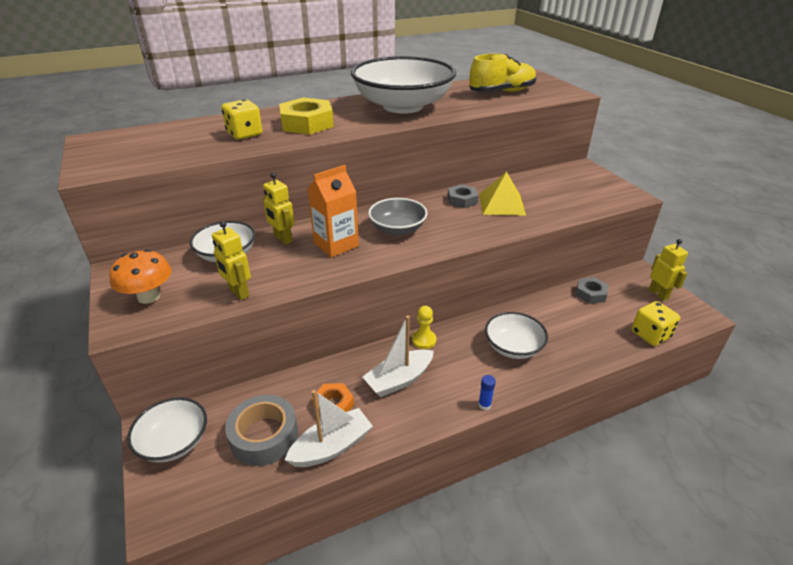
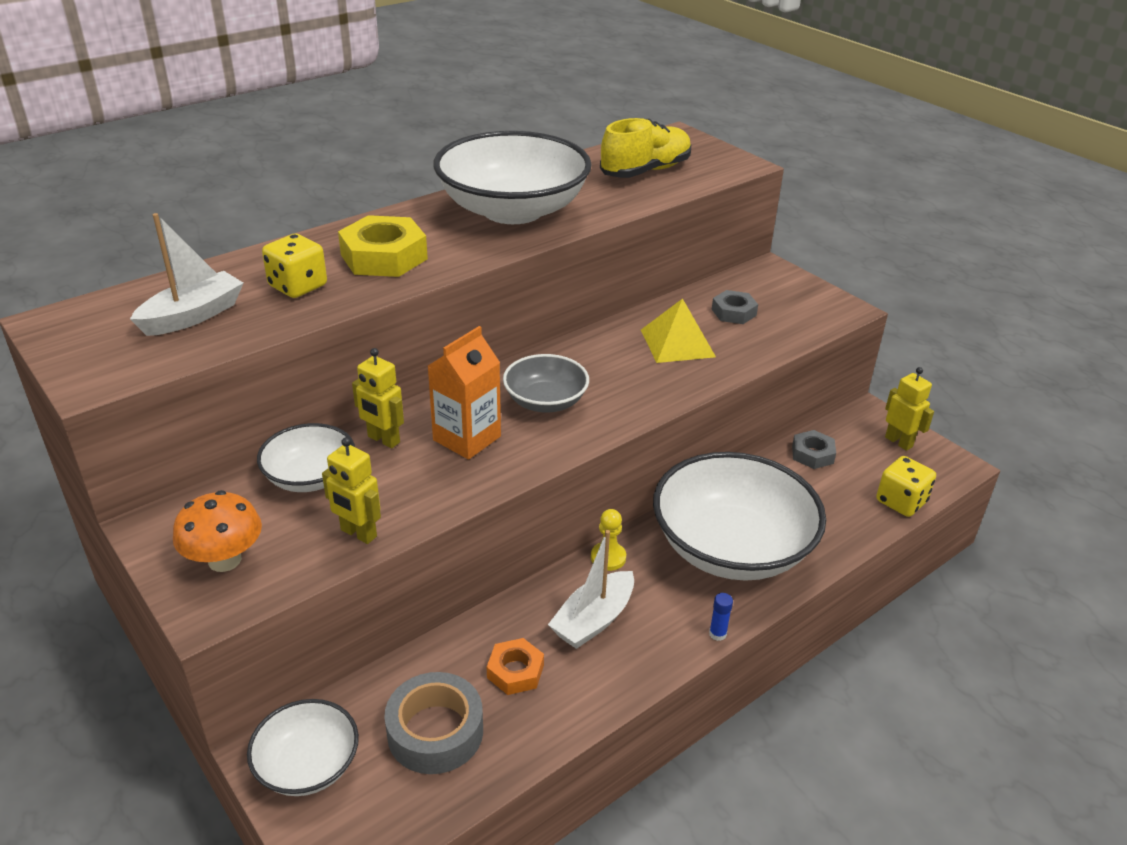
camera: 15 degrees left, 0 degrees up
(332, 447) = (535, 728): white boat -> white boat (193, 316)
(462, 200) = (620, 343): grey nut -> grey nut (733, 312)
(513, 347) = (731, 547): white bowl -> white bowl, size x1.95

